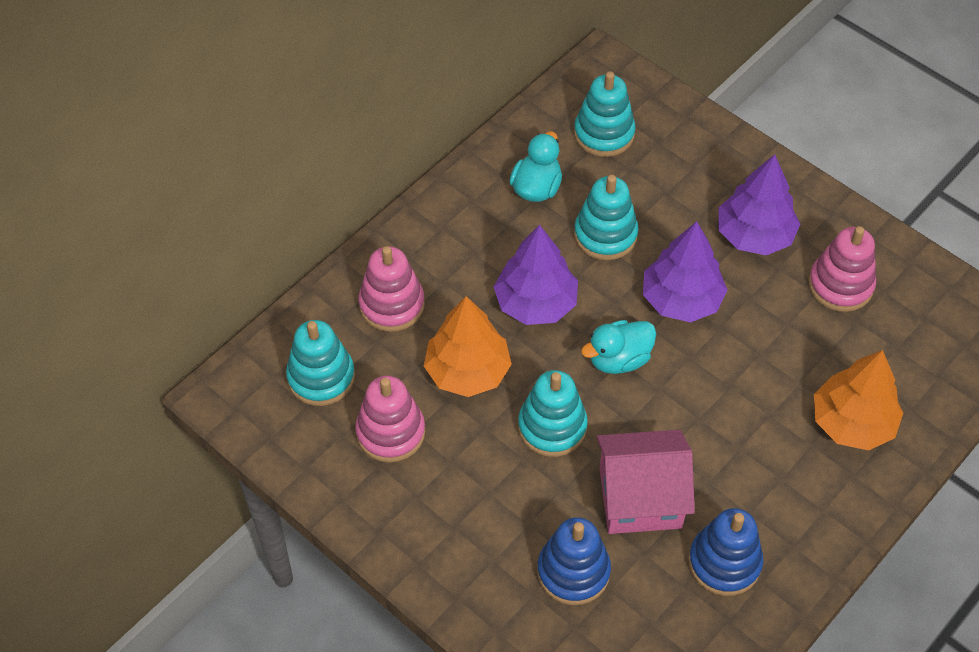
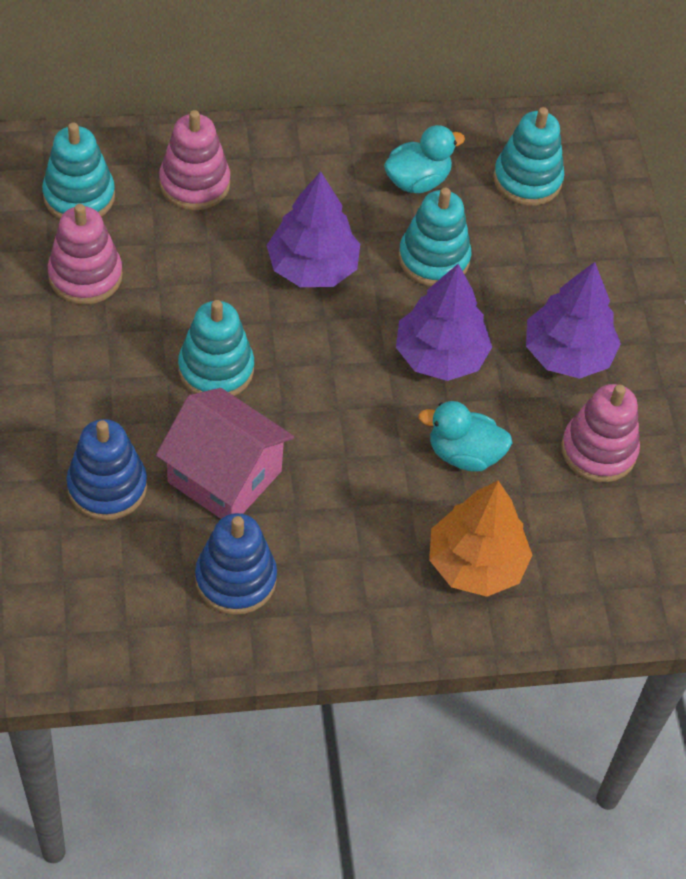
camera: 35 degrees right, 0 degrees up
(467, 371) = (197, 277): orange tree -> none
(618, 359) = (331, 361): turquoise duck -> turquoise duck (464, 454)

